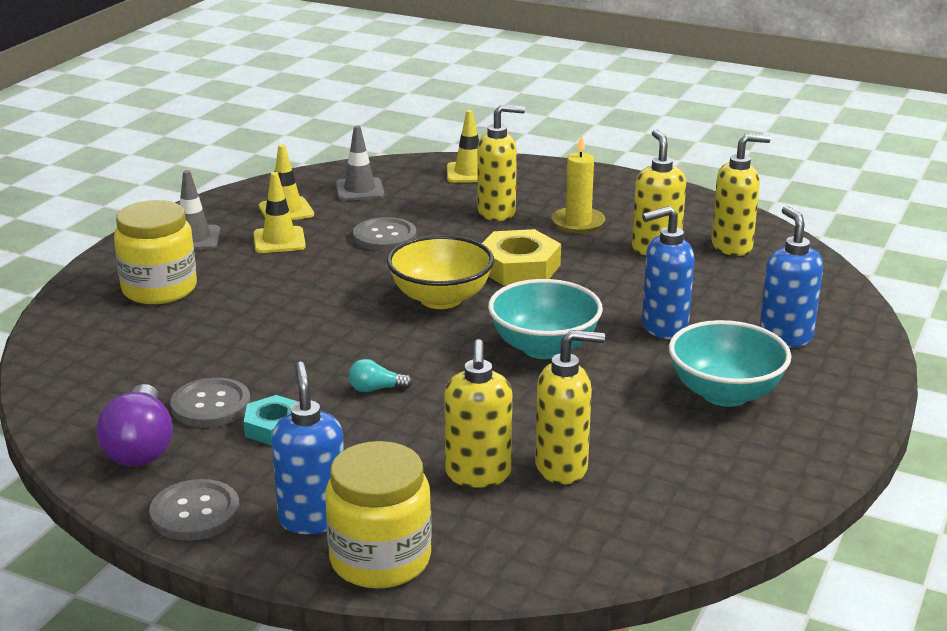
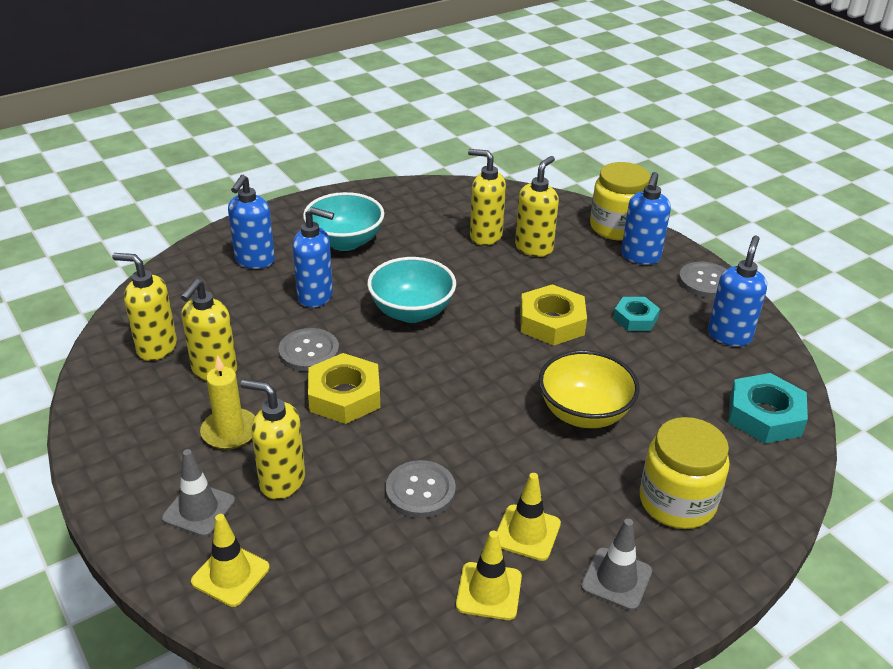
camera: 150 degrees left, 10 degrees up
(82, 375) = (764, 415): none -> turquoise nut
(141, 447) = (729, 335): purple light bulb -> blue soap dispenser
(211, 405) = (672, 351): grey button -> grey button (309, 351)
(359, 190) = (379, 598): grey traffic cone -> grey traffic cone (199, 509)
(376, 389) = (551, 322): turquoise light bulb -> yellow nut
(441, 299) = (440, 386): yellow bowl -> yellow bowl (584, 413)

